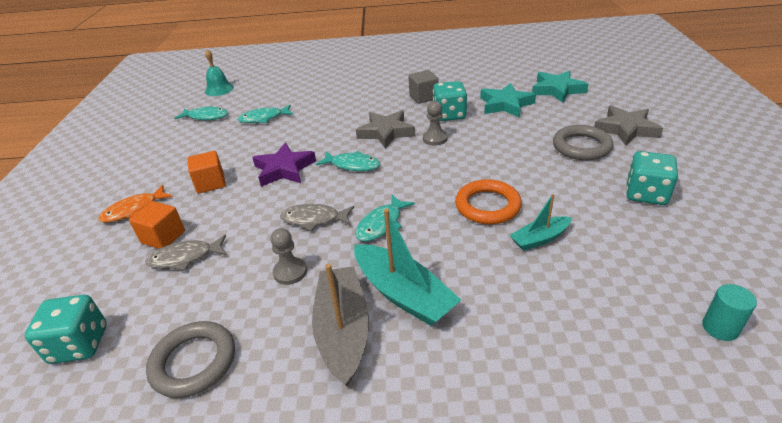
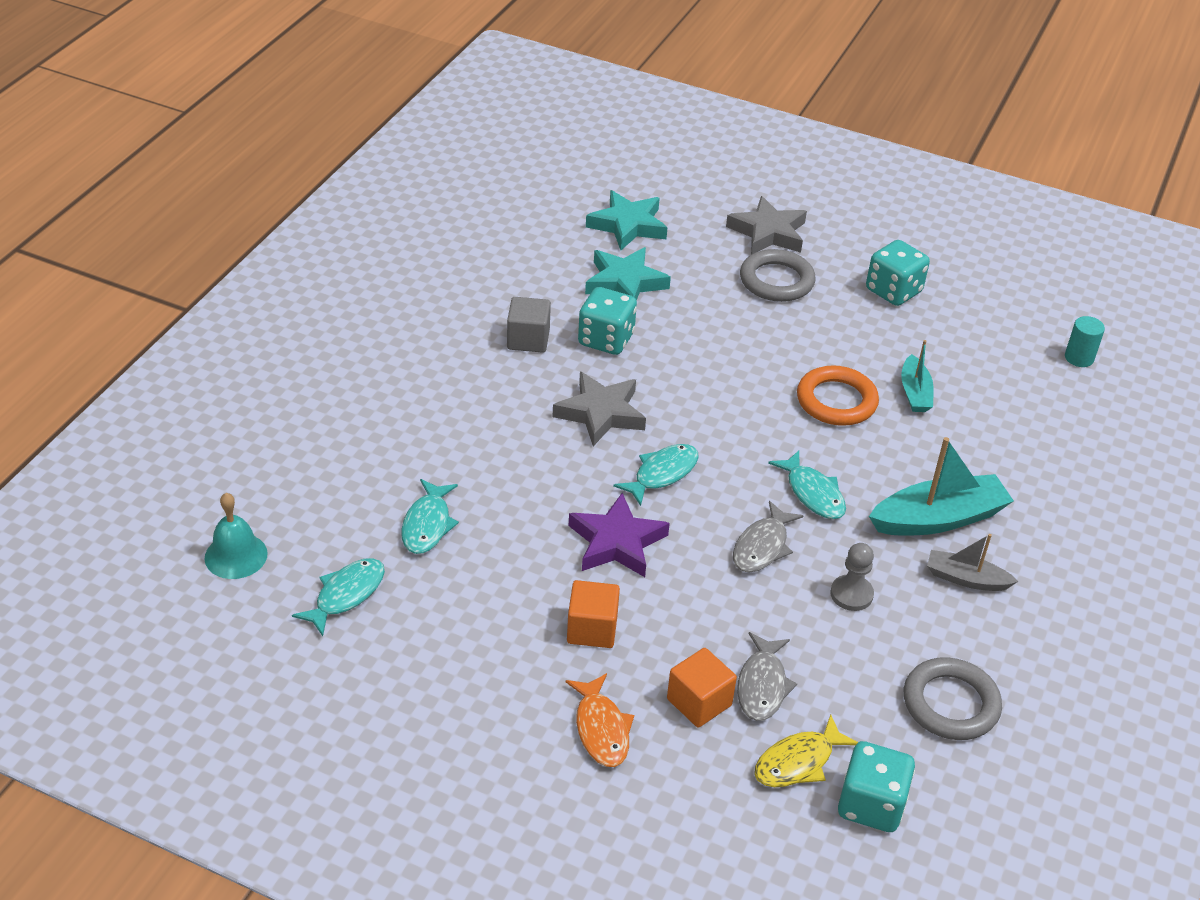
camera: 70 degrees left, 5 degrees up
(118, 294) = (798, 762): none -> yellow fish
(343, 331) = (966, 579): grey boat -> grey boat, size x0.58
(435, 139) = (658, 378): grey pawn -> none

